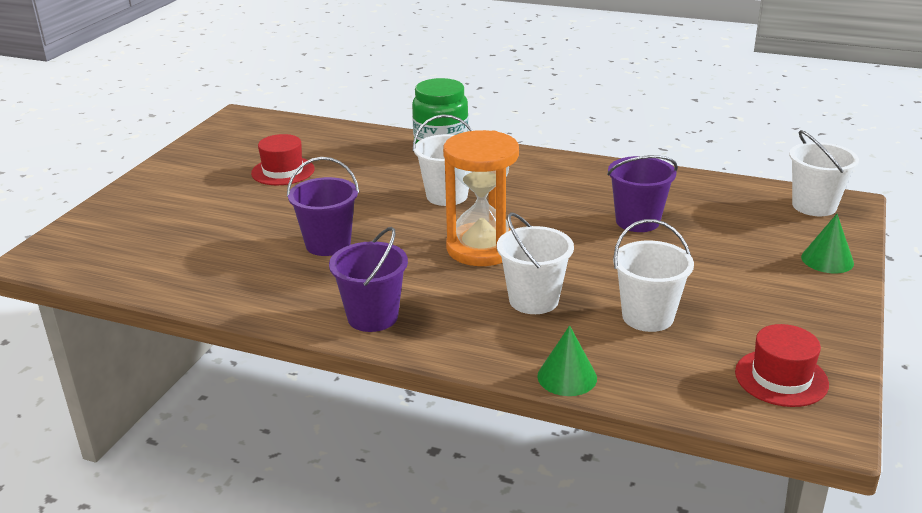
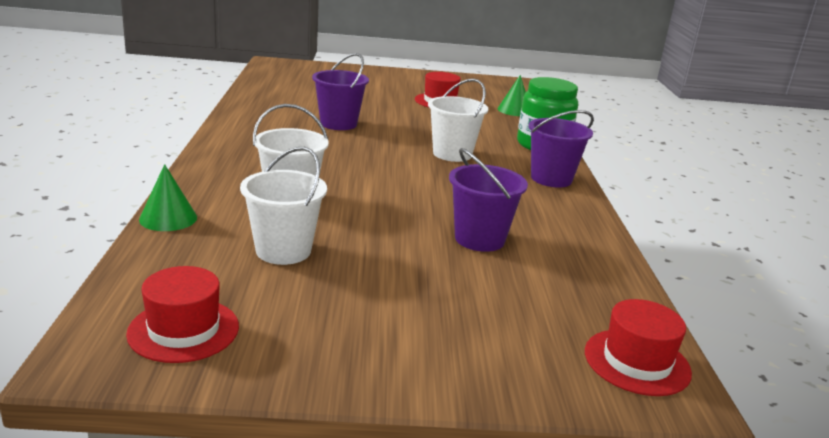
camera: 65 degrees right, 5 degrees down
(372, 317) = (239, 145): purple bucket -> purple bucket (551, 179)
(482, 248) = (369, 173): orange hourglass -> none
(814, 206) = (637, 362): white bucket -> red hat
(827, 260) = (483, 370): green cone -> green cone (514, 110)

